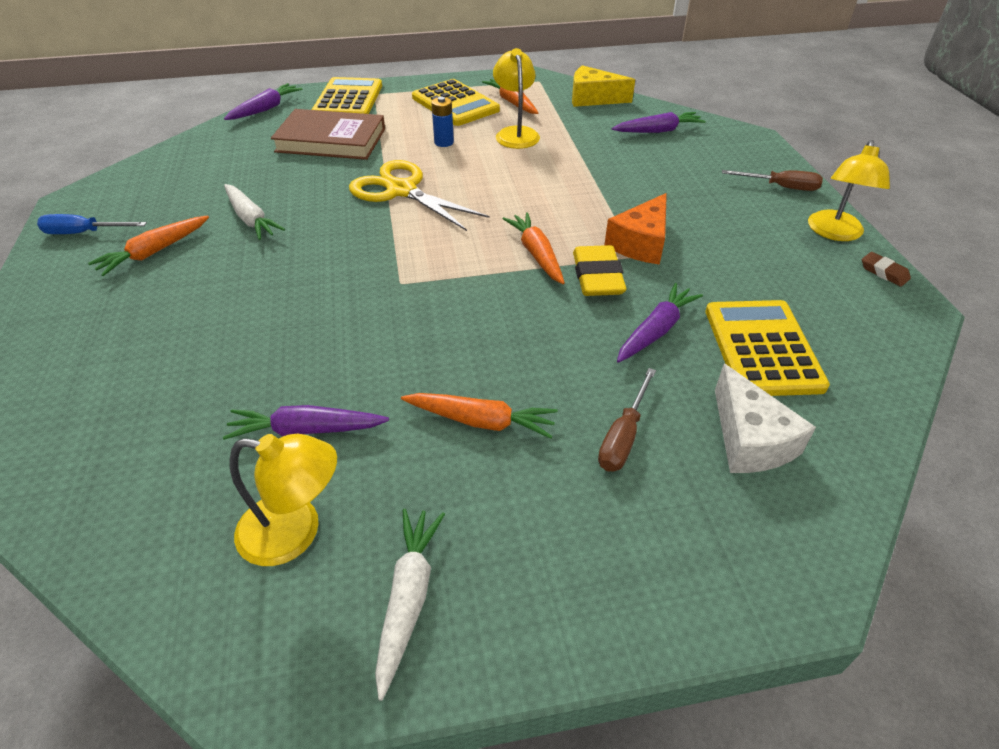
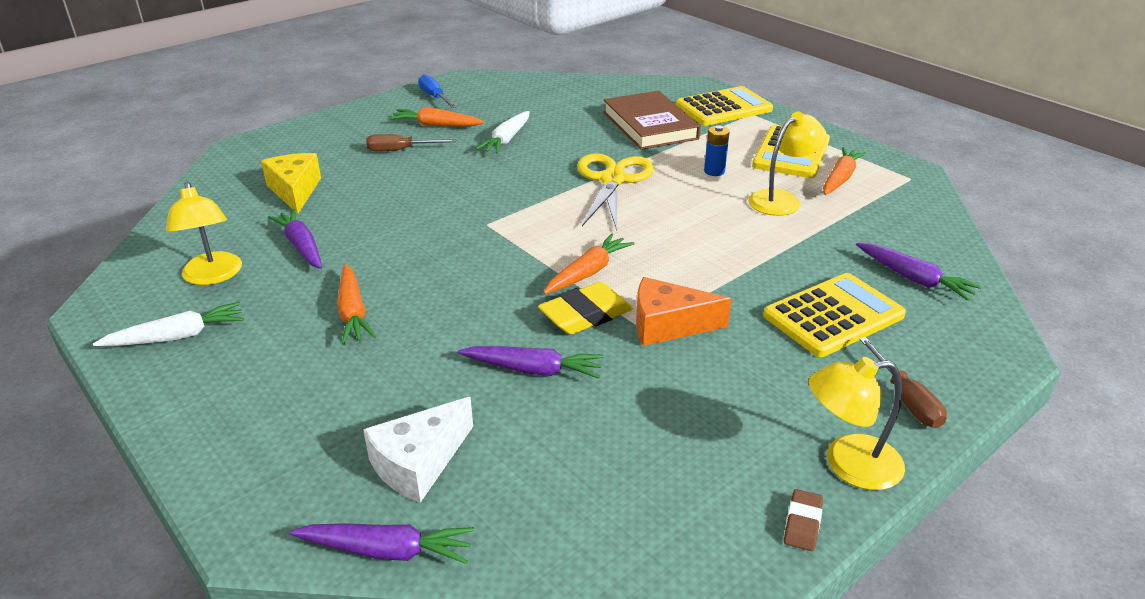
camera: 60 degrees right, 10 degrees down
(266, 109) = (660, 85): purple carrot -> purple carrot (387, 551)
(593, 98) = (923, 219): yellow cheese -> yellow cheese (295, 191)
(623, 436) = (378, 387): brown screwdriver -> brown screwdriver (401, 150)
(762, 348) = (561, 445): yellow calculator -> yellow calculator (833, 316)

